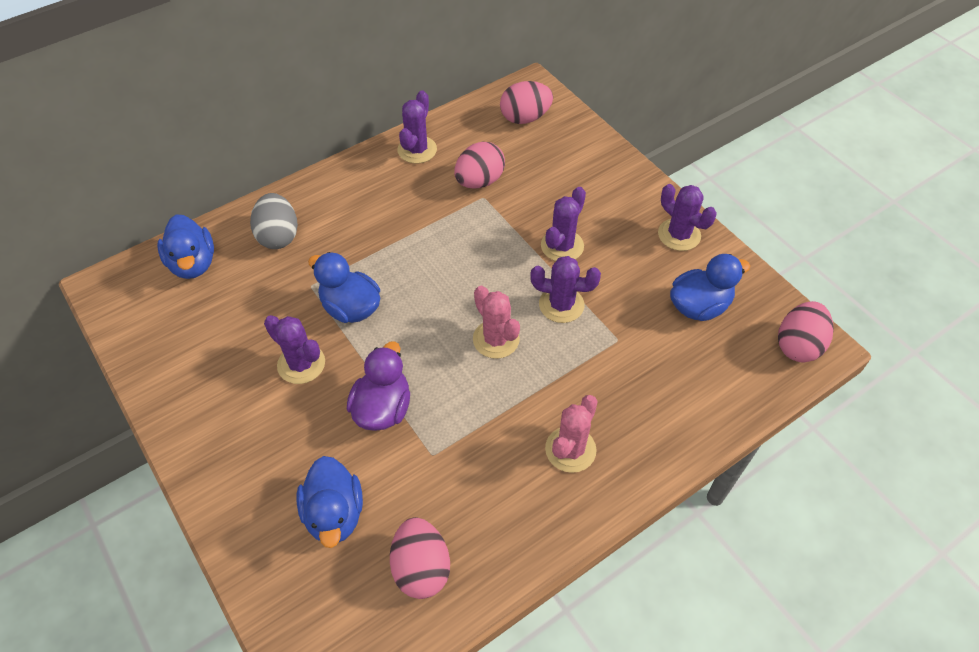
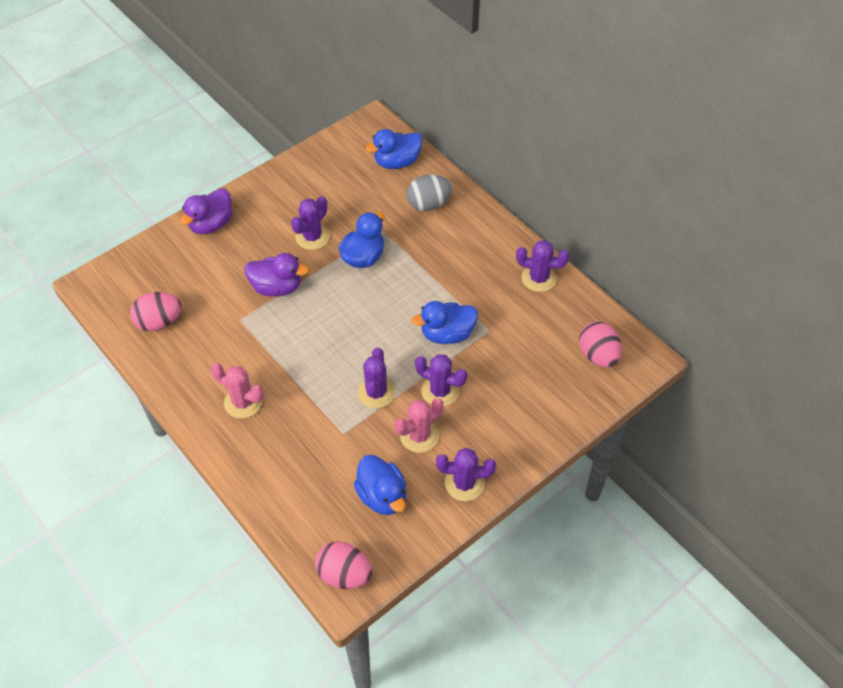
camera: 85 degrees right, 0 degrees up
(241, 498) = (211, 224): none -> purple duck
(334, 514) = (198, 272): blue duck -> blue duck (447, 334)
(479, 181) = (508, 326): pink egg -> none
(496, 339) = (339, 350): pink cactus -> pink cactus (419, 436)
(679, 235) = (464, 483): purple cactus -> purple cactus turned 45 degrees clockwise

